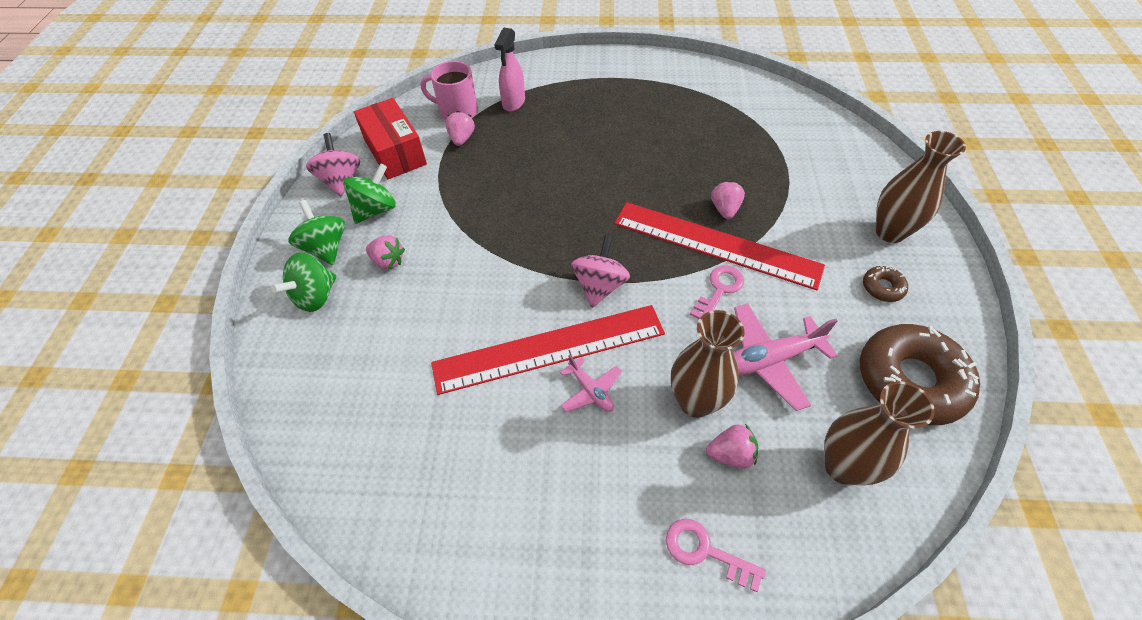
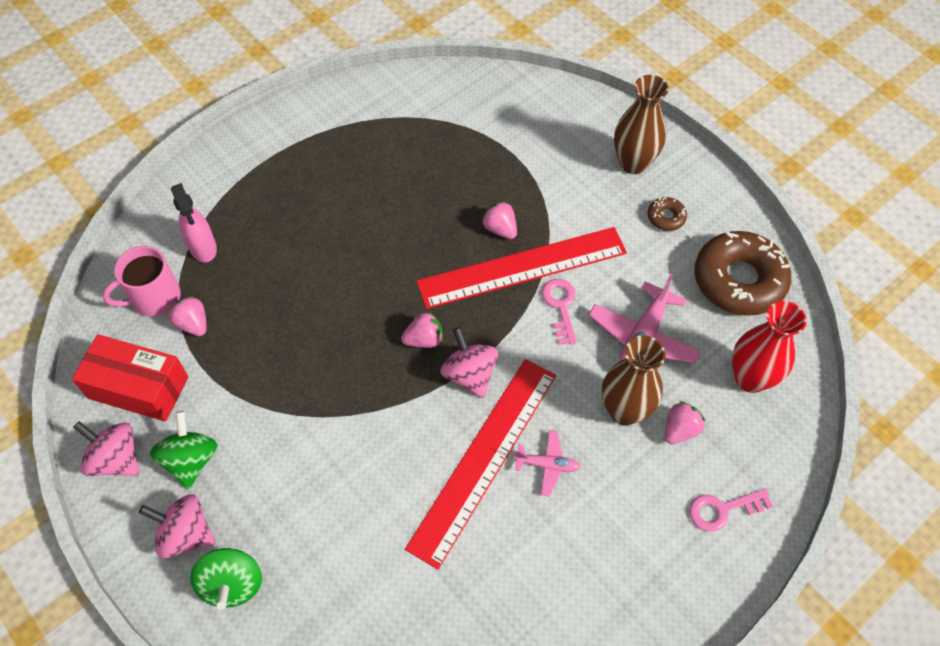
camera: 45 degrees left, 5 degrees up
(326, 248) = (186, 534): green spinning top -> pink spinning top
(388, 261) = (263, 498): pink strawberry -> pink strawberry (424, 339)
(843, 466) = (750, 378): brown vase -> red vase

